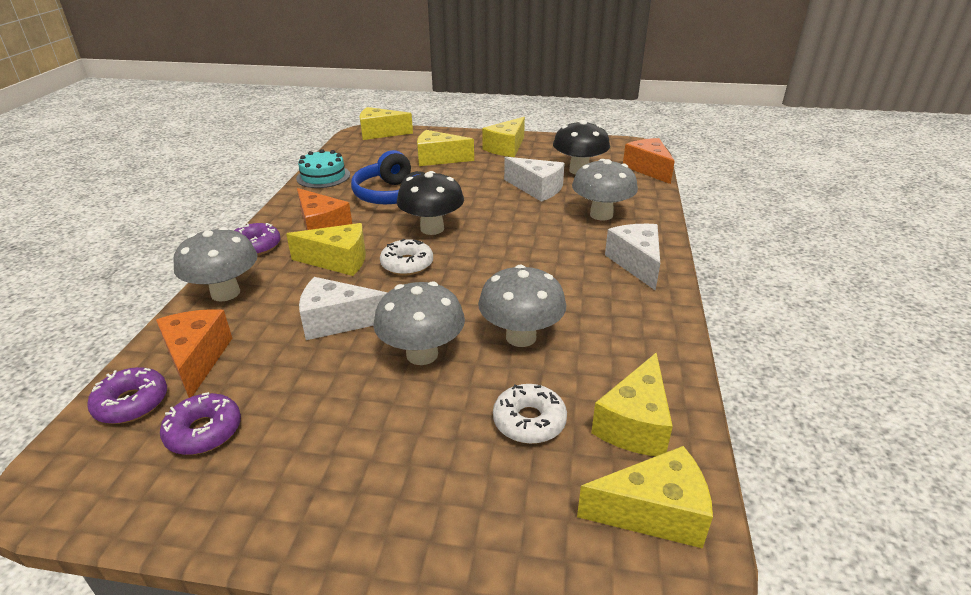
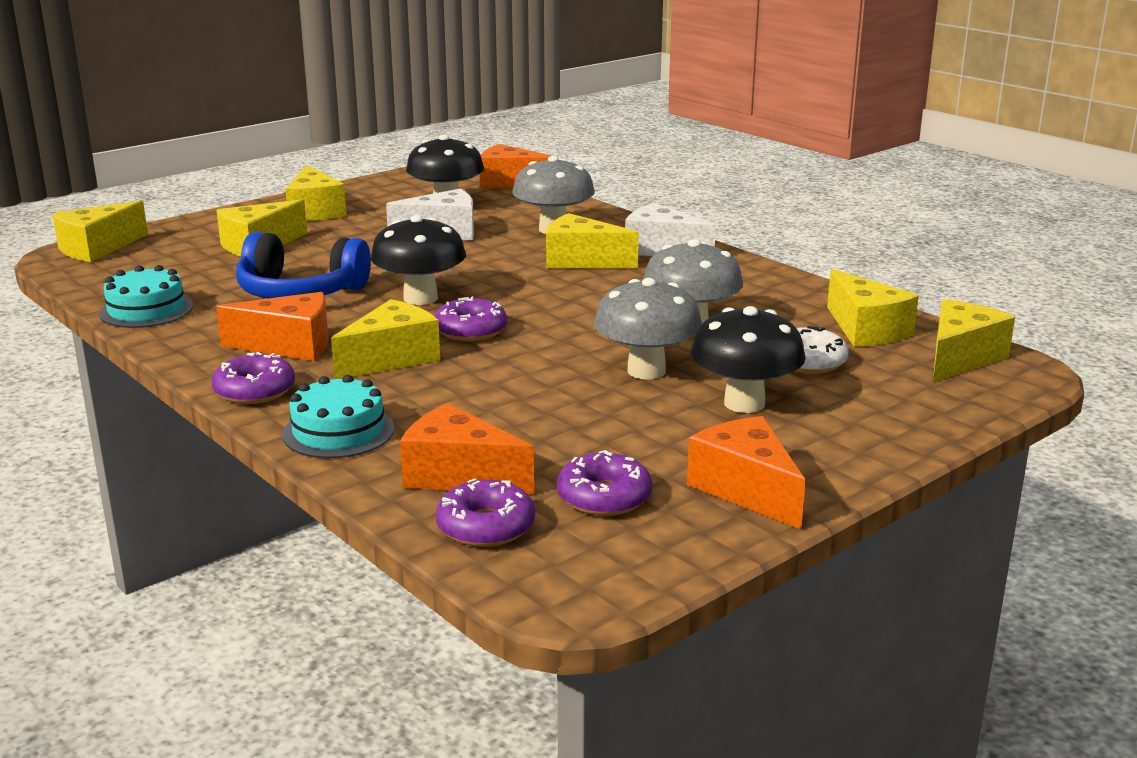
camera: 50 degrees left, 10 degrees down
(225, 293) = (338, 431): grey mushroom -> turquoise cake
(263, 497) = (746, 489): none -> orange cheese
(337, 321) = (518, 391): white cheese -> none
(407, 264) = (470, 330): white donut -> purple donut
(414, 425) = (744, 403): none -> black mushroom
(568, 246) = (581, 260): none -> yellow cheese

